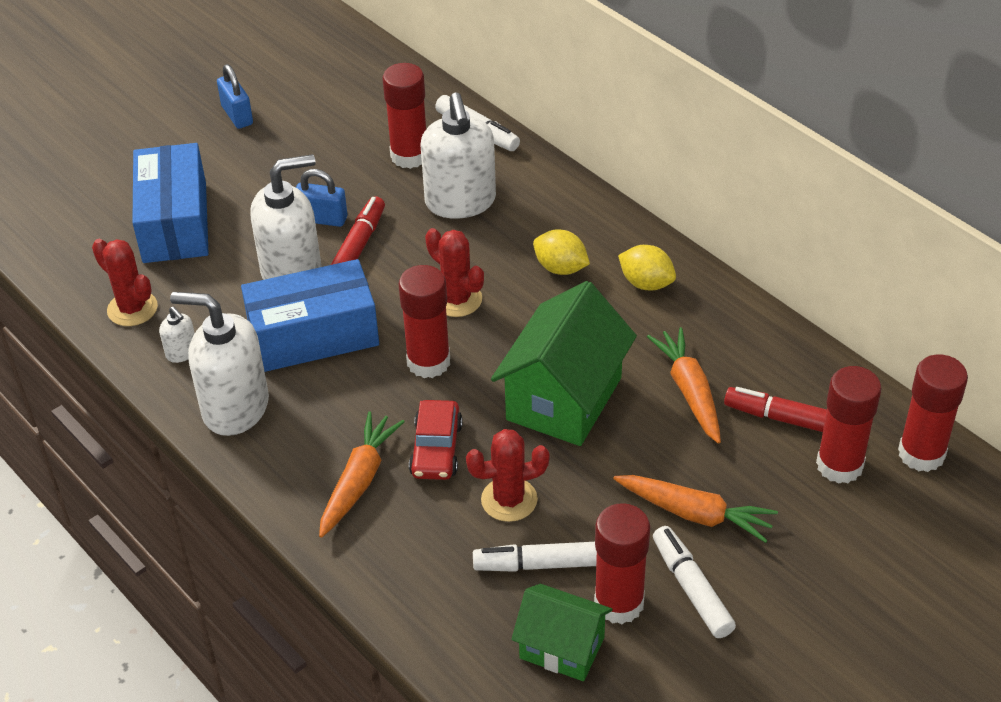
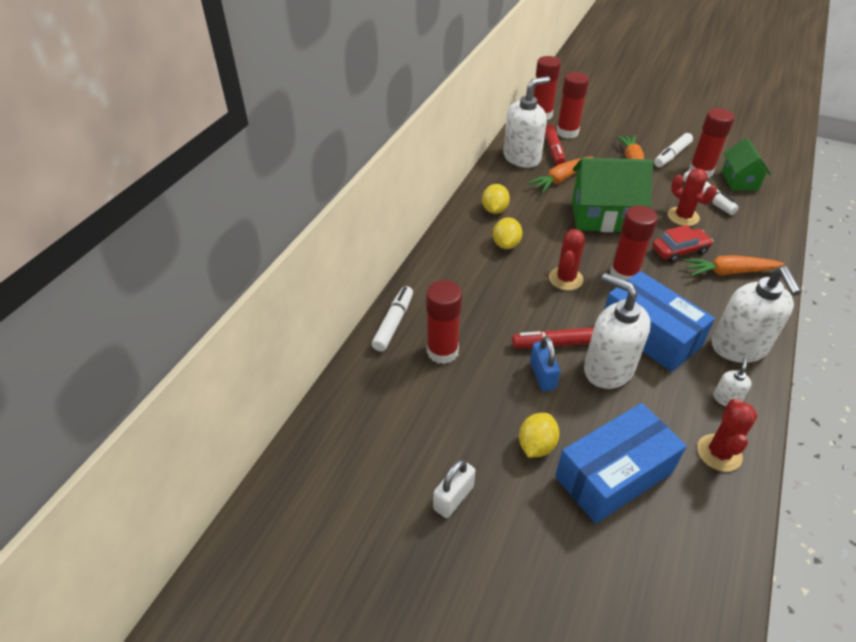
camera: 115 degrees left, 0 degrees up
(237, 115) = (453, 498): blue padlock -> white padlock
(246, 183) = (536, 445): none -> yellow lemon
(460, 202) = (476, 307): white soap dispenser -> white soap dispenser (522, 158)

